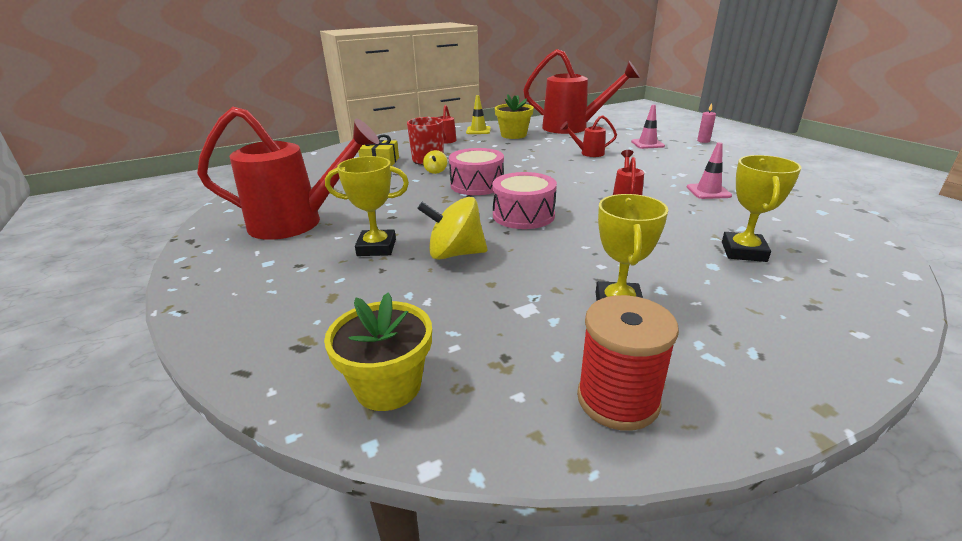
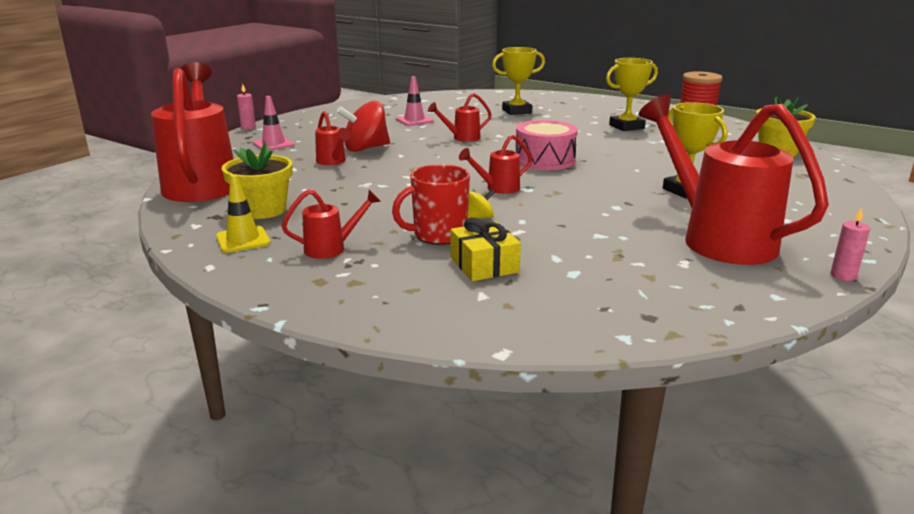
camera: 120 degrees left, 5 degrees down
(194, 238) = (843, 276): none -> pink candle
(455, 254) = (644, 166): yellow spinning top -> none
(477, 185) = (497, 189): pink drum -> red watering can
(616, 164) = (365, 148): none -> red spinning top

